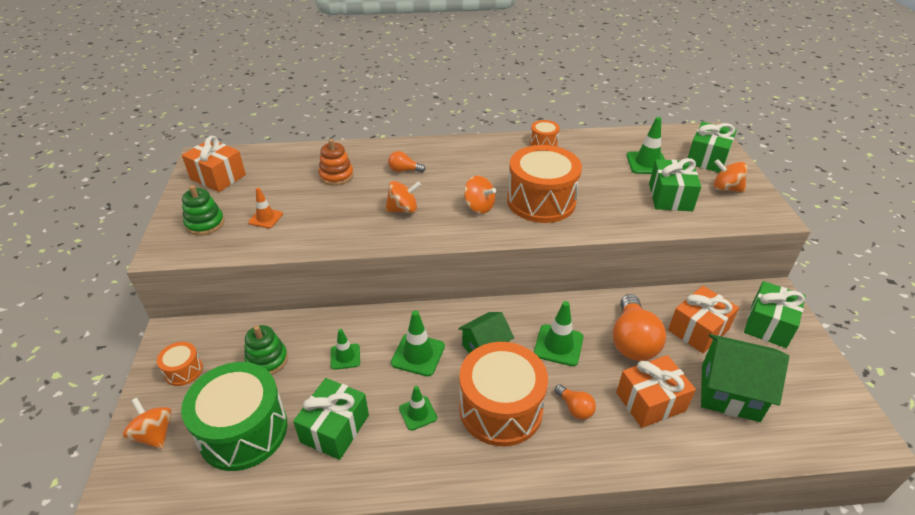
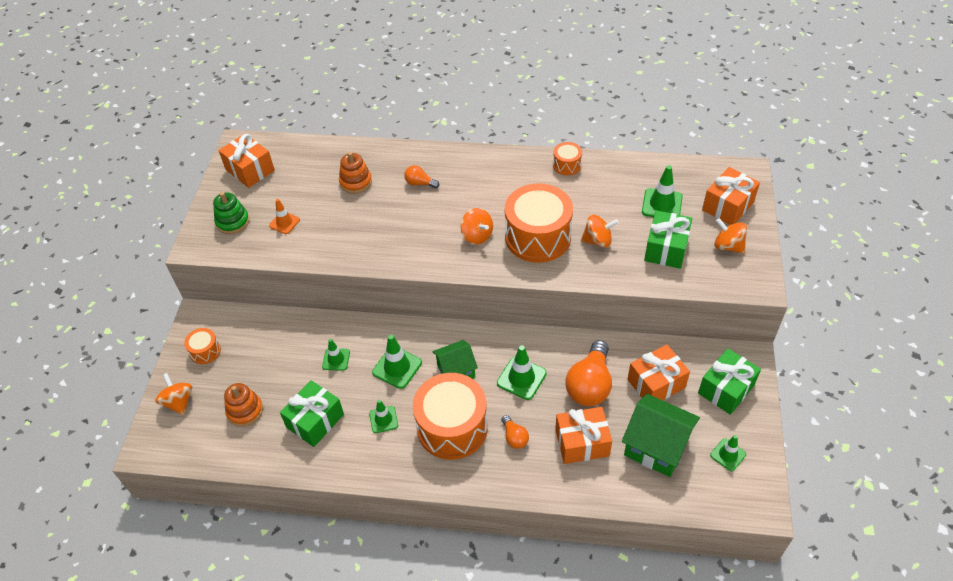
camera: 15 degrees right, 10 degrees up
(243, 431) = (245, 410): green drum -> orange stacking toy
(267, 360) = (272, 352): green stacking toy -> none
(403, 209) = (407, 229): orange spinning top -> orange spinning top (597, 241)
(707, 158) = (727, 206): green gift -> orange gift
(806, 388) = (728, 455): none -> green traffic cone

